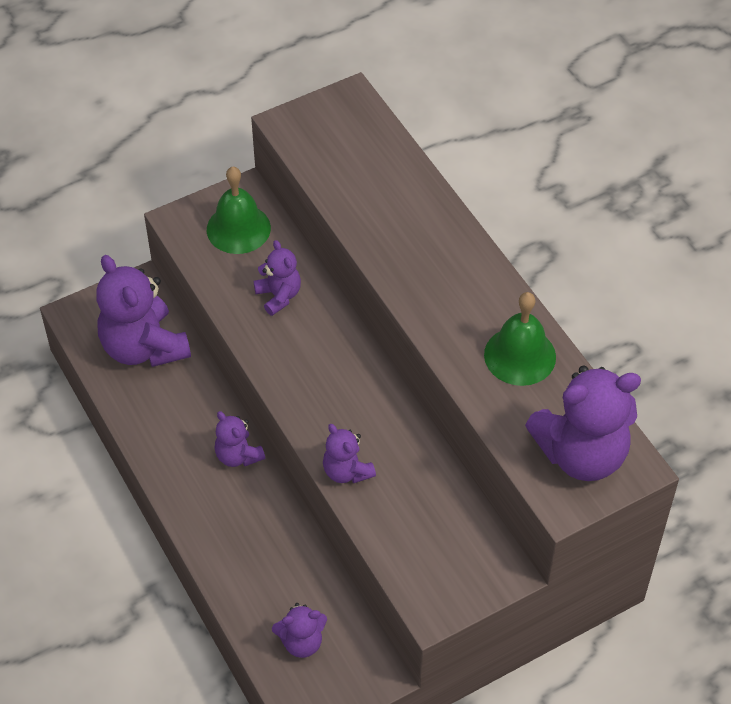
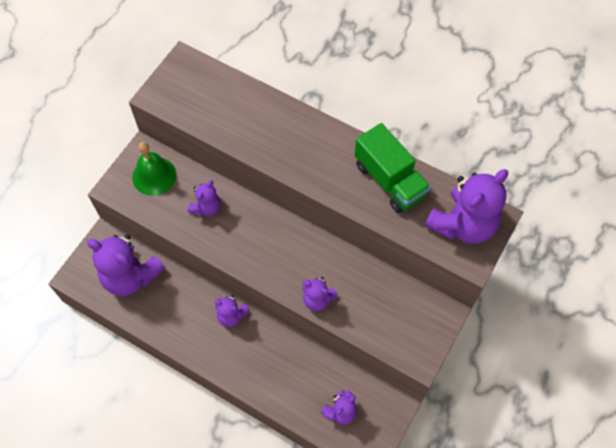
camera: 30 degrees left, 10 degrees up
(279, 296) = (206, 207): purple teddy bear -> purple teddy bear turned 90 degrees clockwise
(520, 356) = (389, 180): green bell -> green truck

